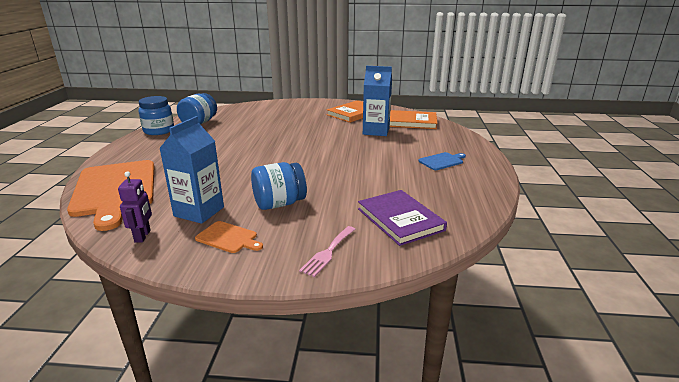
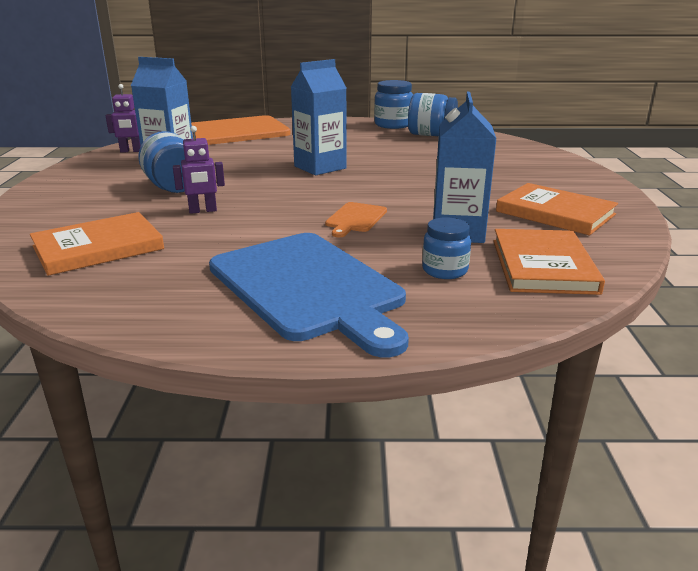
camera: 85 degrees right, 0 degrees up
(228, 238) = (109, 175): orange cutting board -> orange cutting board (355, 219)
(255, 155) = (320, 167): none -> blue carton
(328, 252) = (49, 213): pink fork -> none
(335, 190) = (203, 211): none -> purple robot
(400, 219) = (98, 248): purple book -> orange book
(419, 137) = (444, 270): none -> blue jar
(442, 161) = (308, 287): blue cutting board -> blue cutting board, size x2.33

